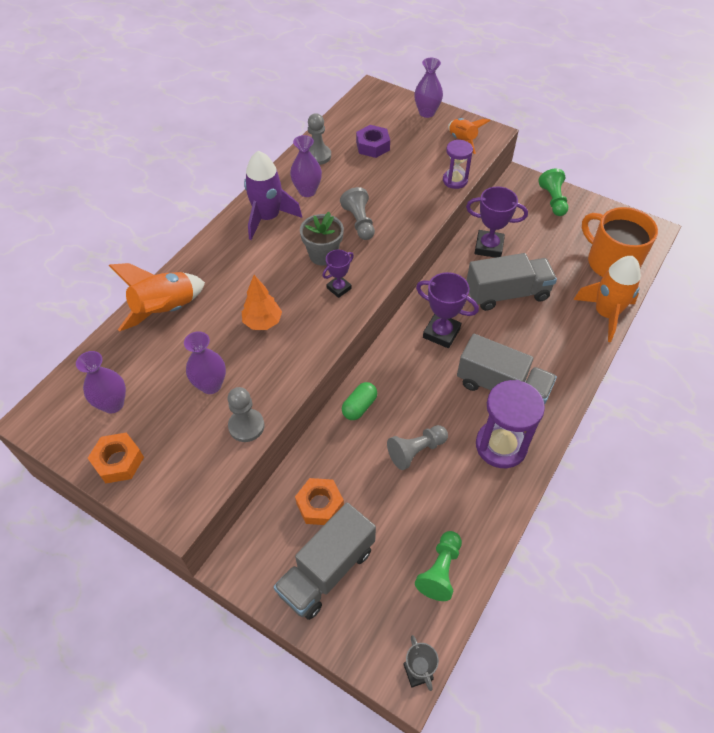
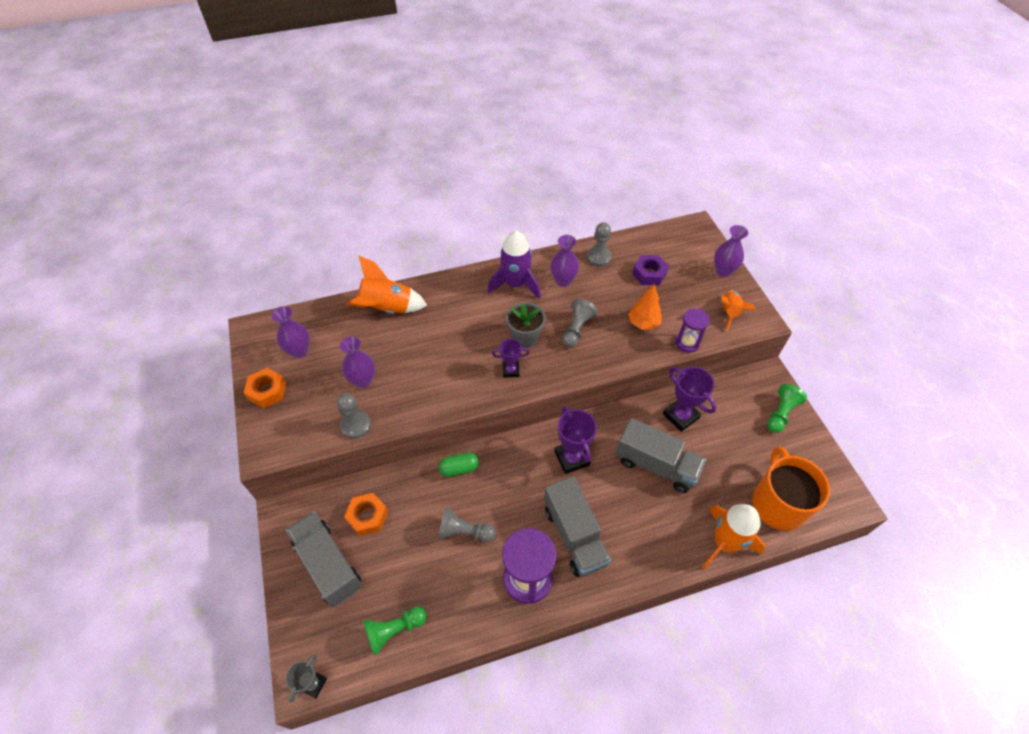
camera: 40 degrees right, 0 degrees up
(263, 322) = (436, 360): orange tree -> orange tree (643, 323)
(327, 570) = (328, 564): grey truck -> grey truck turned 60 degrees clockwise

